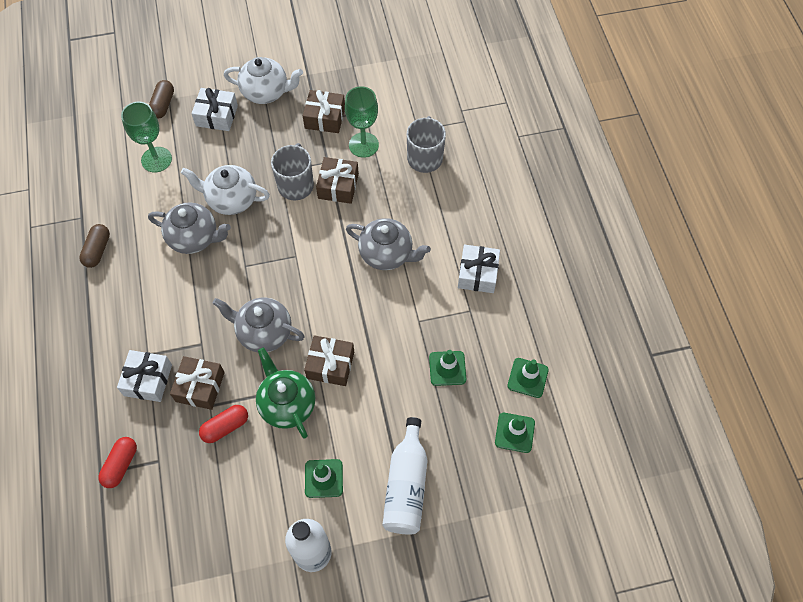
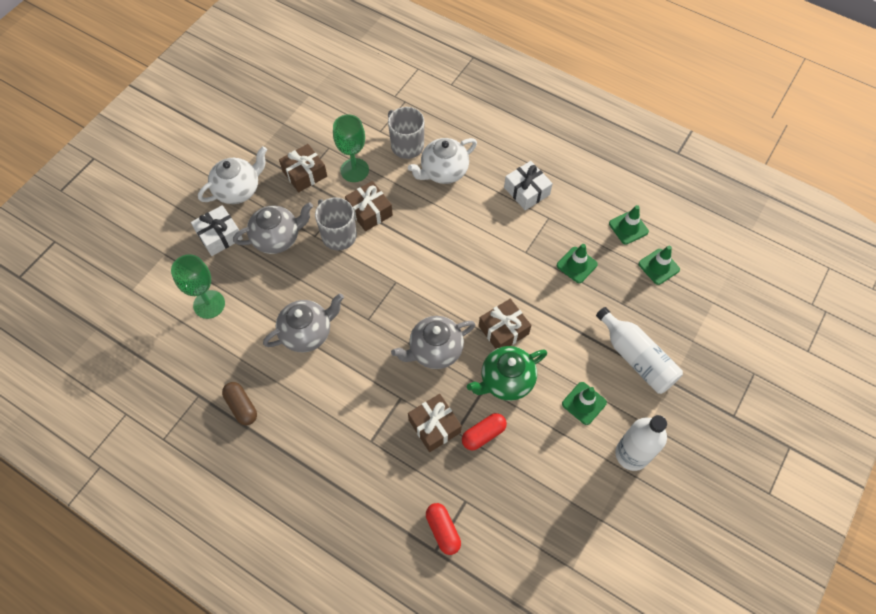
camera: 45 degrees left, 0 degrees up
(148, 380) = (392, 457): white gift -> none
(163, 105) = (165, 262): brown capsule -> none
(225, 427) = (483, 434): red capsule -> red capsule turned 45 degrees clockwise
(231, 200) = (303, 284): white teapot -> white teapot (443, 172)
(287, 404) = (506, 381): green teapot -> green teapot turned 45 degrees counterclockwise
(387, 254) = (455, 228): grey teapot -> grey teapot (277, 238)

